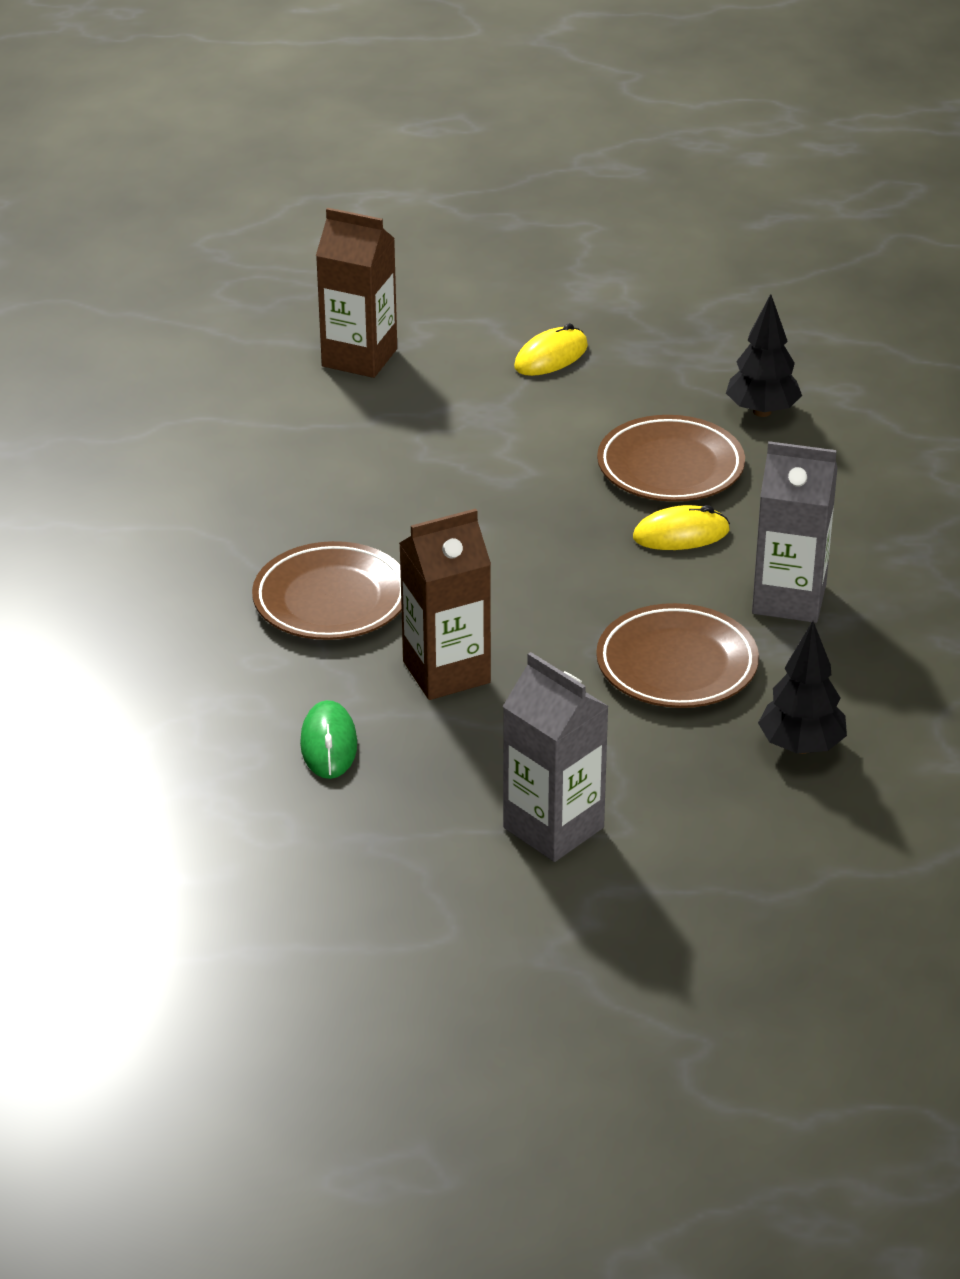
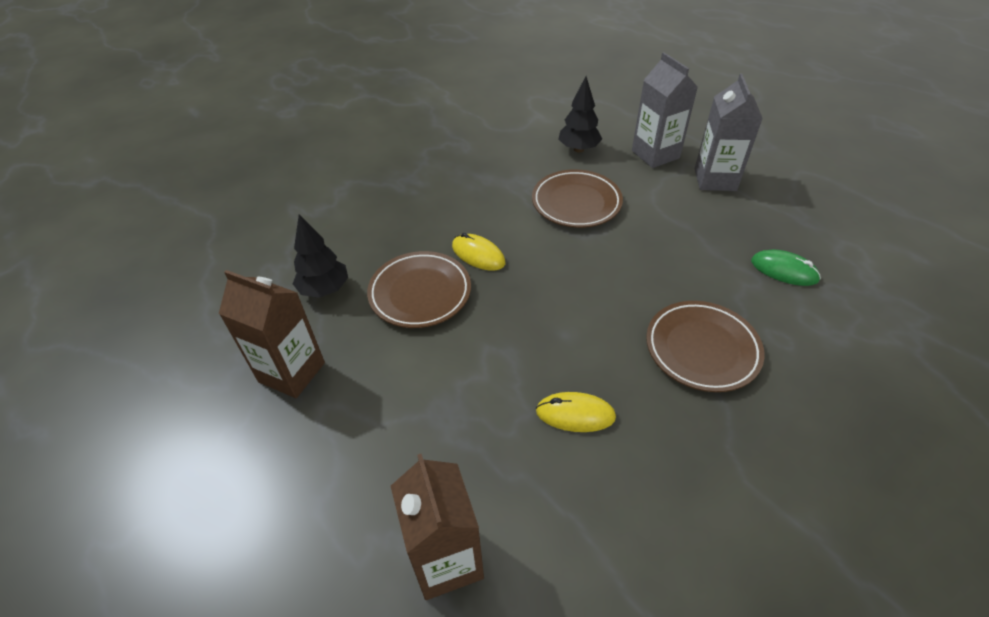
camera: 130 degrees left, 10 degrees up
(328, 744) = (784, 270): green mouse -> green mouse turned 75 degrees clockwise
(446, 672) = (684, 266): brown carton -> brown carton (292, 372)
(551, 357) = (341, 429): yellow mouse -> yellow mouse (575, 414)
(789, 599) = (488, 197): grey carton -> grey carton (655, 154)

